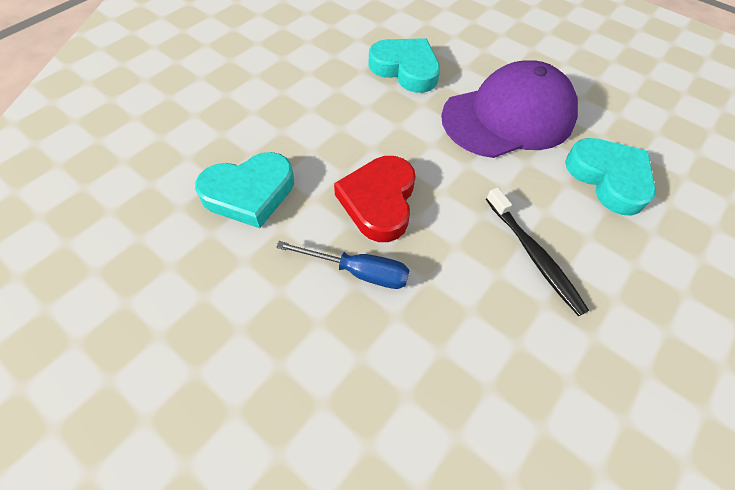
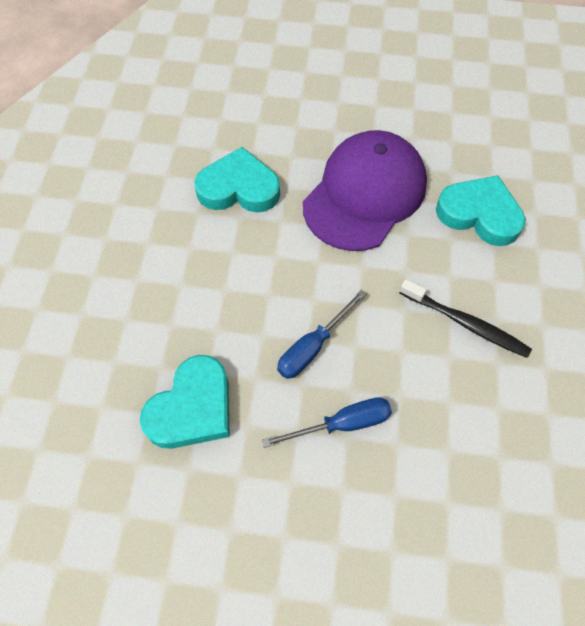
camera: 30 degrees left, 5 degrees up
(379, 201) = (313, 347): red heart -> blue screwdriver

